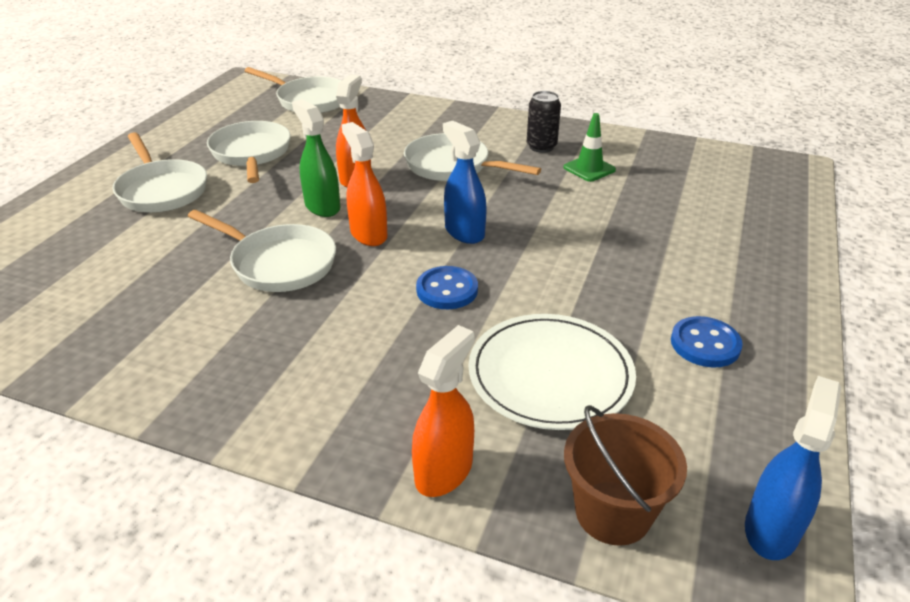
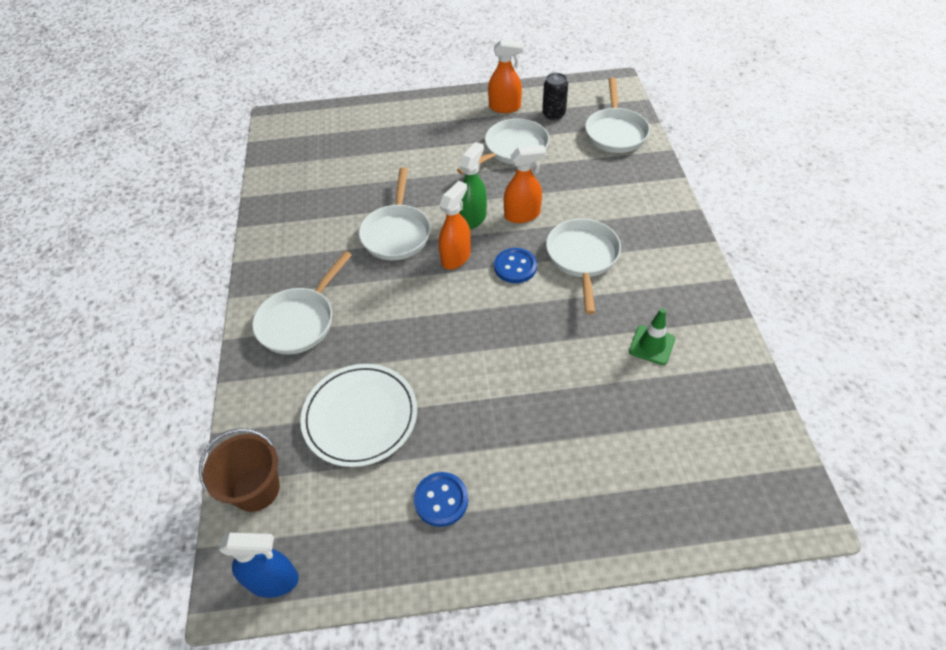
camera: 65 degrees right, 15 degrees up
(162, 190) = (438, 139): white pan -> white pan (300, 321)
(444, 471) = (257, 396): orange spray bottle -> orange spray bottle (505, 107)
(447, 290) = (418, 326): blue button -> blue button (515, 267)
(464, 232) = (493, 305): blue spray bottle -> none
(541, 147) = (664, 298): black can -> black can (553, 114)

